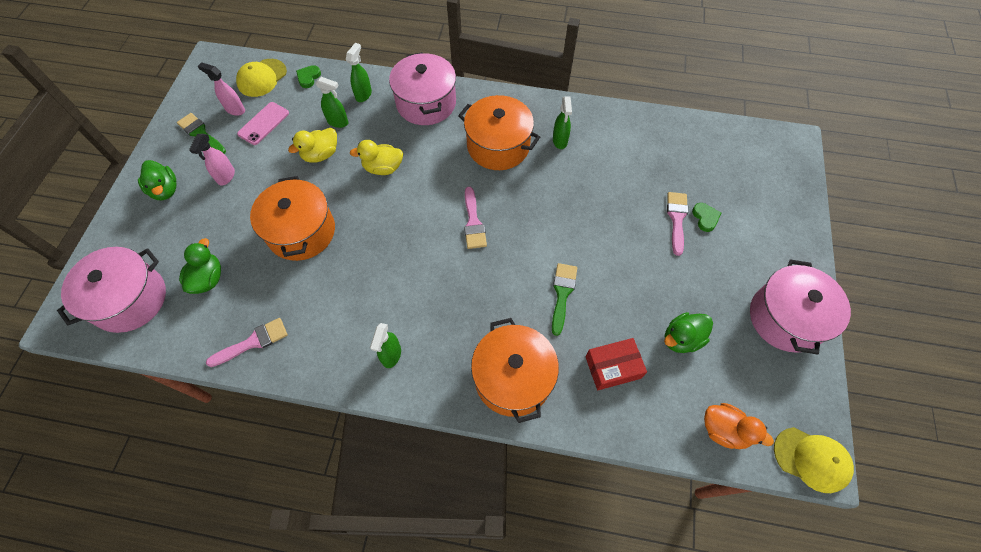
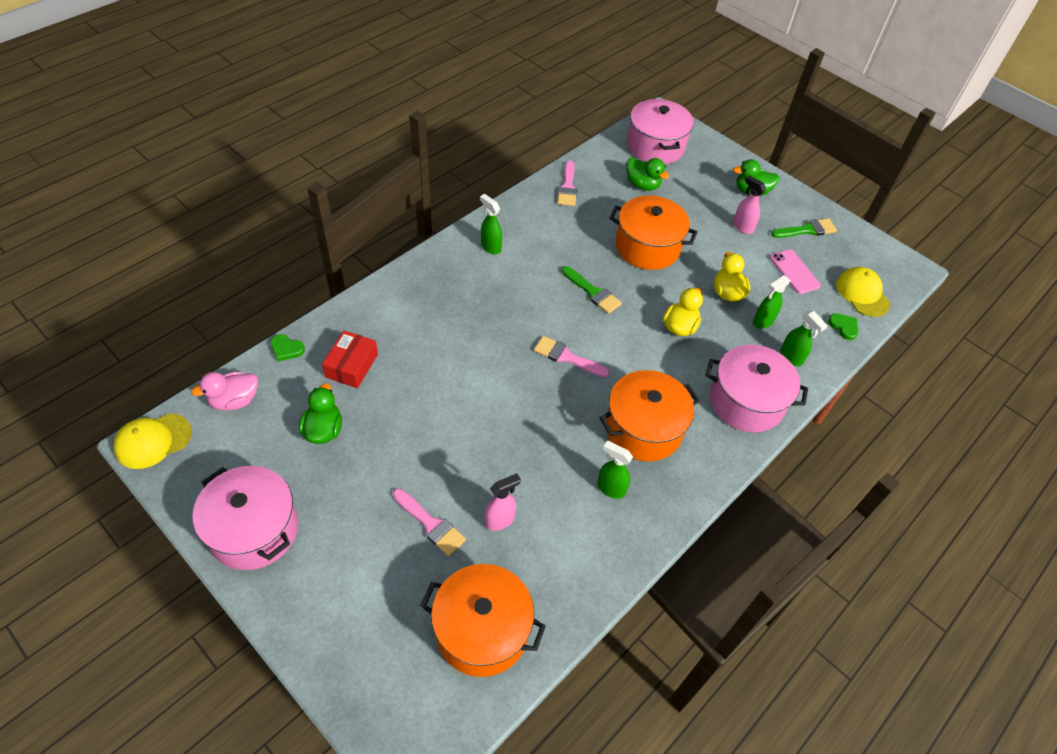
camera: 120 degrees right, 10 degrees down
(235, 110) = (825, 260): pink spray bottle -> pink spray bottle (500, 520)
(513, 378) = (406, 301): orange pot -> orange pot (482, 630)
(562, 294) = (442, 375): green brush -> green brush (592, 292)
(705, 218) = (408, 553): green heart -> green heart (286, 349)
(724, 430) = (235, 401): orange duck -> pink duck

